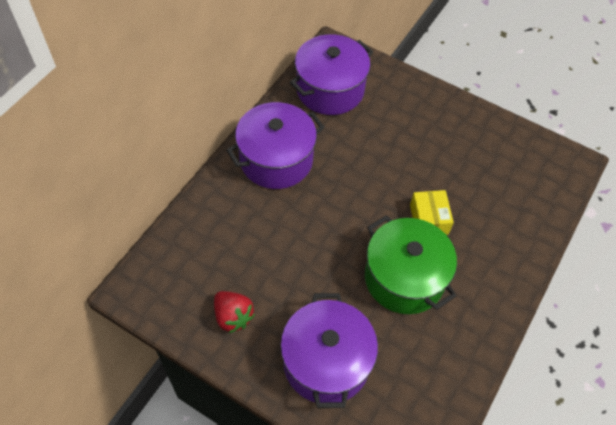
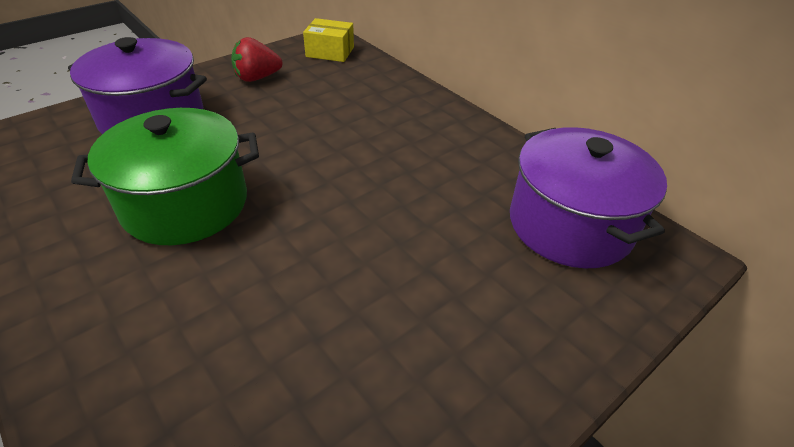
camera: 110 degrees right, 15 degrees down
(276, 160) = (443, 142): purple pot -> none
(429, 219) = (253, 264): yellow box -> yellow box (330, 52)

